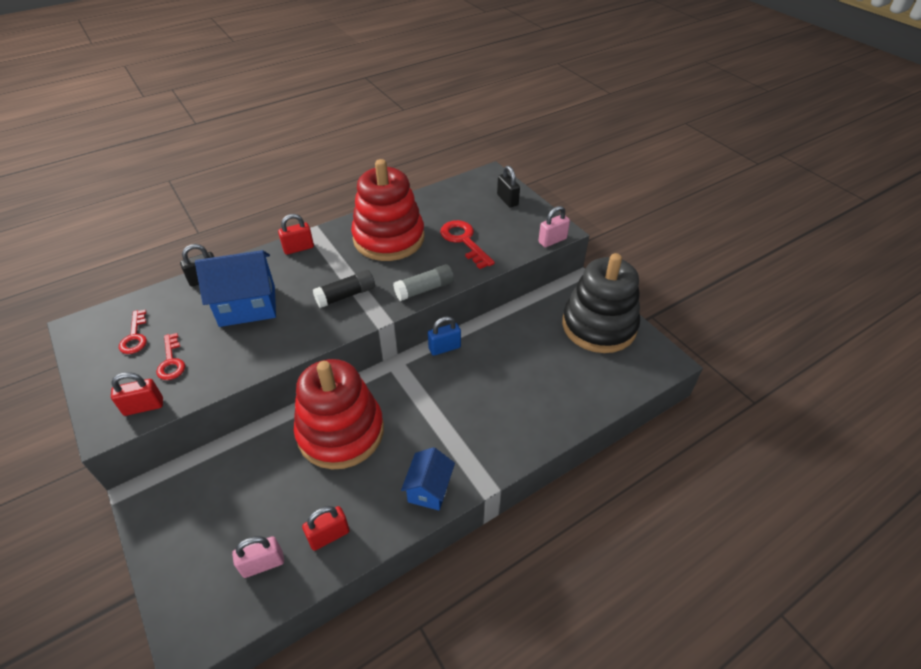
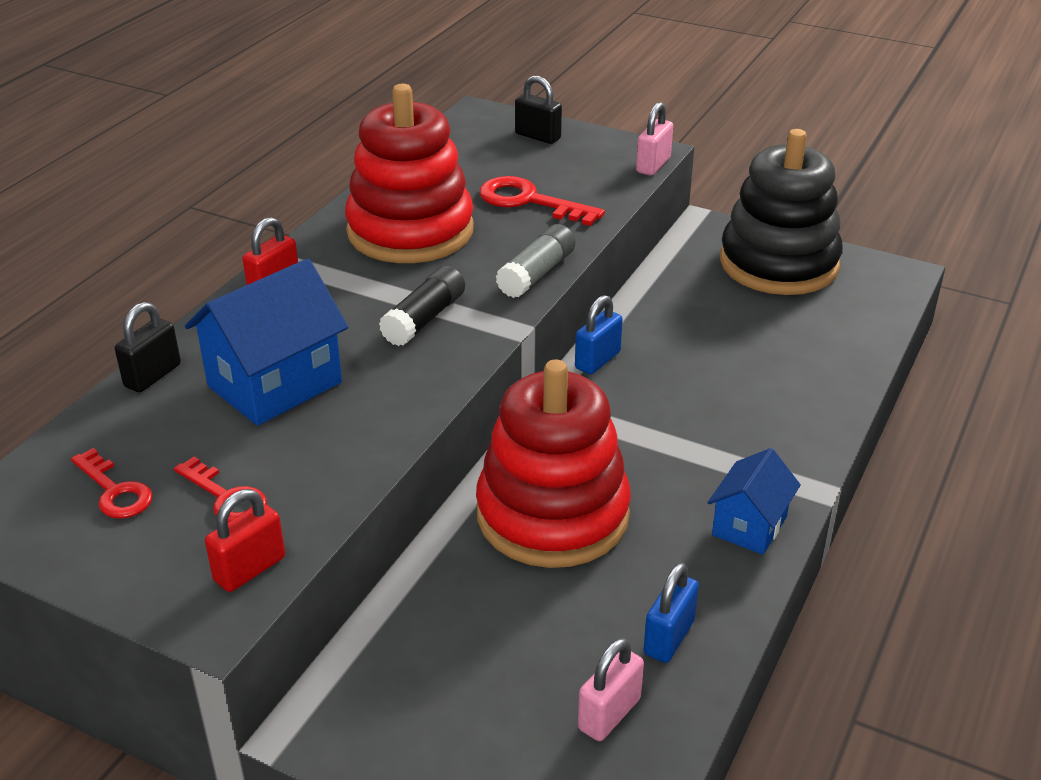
camera: 30 degrees left, 10 degrees down
(329, 535) = (669, 637): red padlock -> blue padlock
(429, 489) = (749, 526): blue house -> blue house turned 45 degrees clockwise

